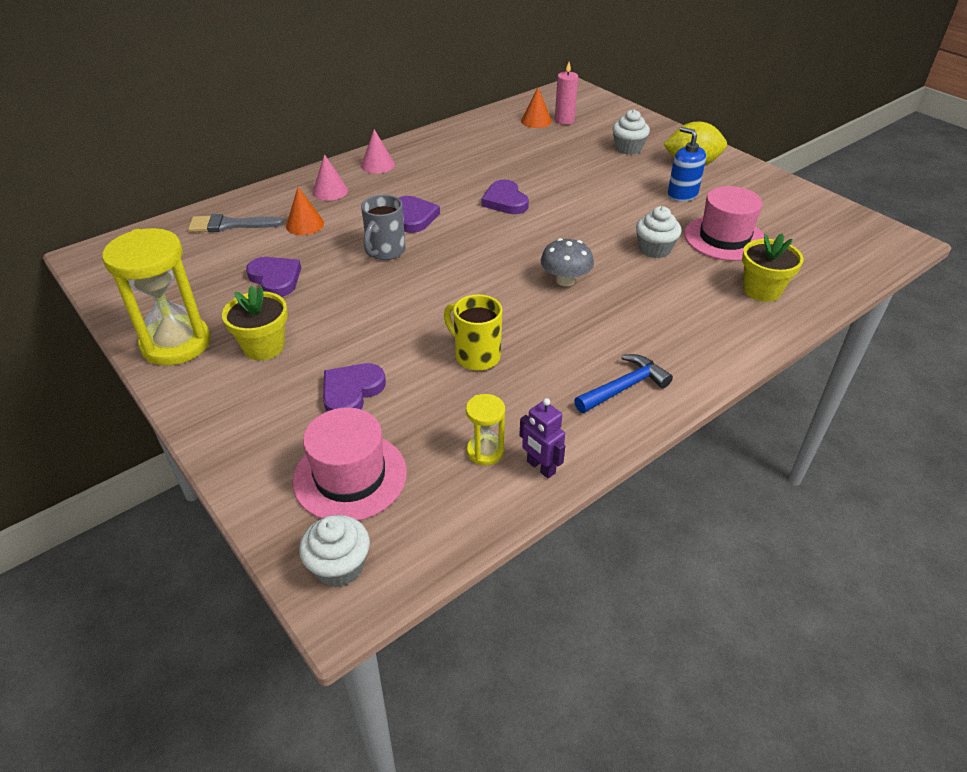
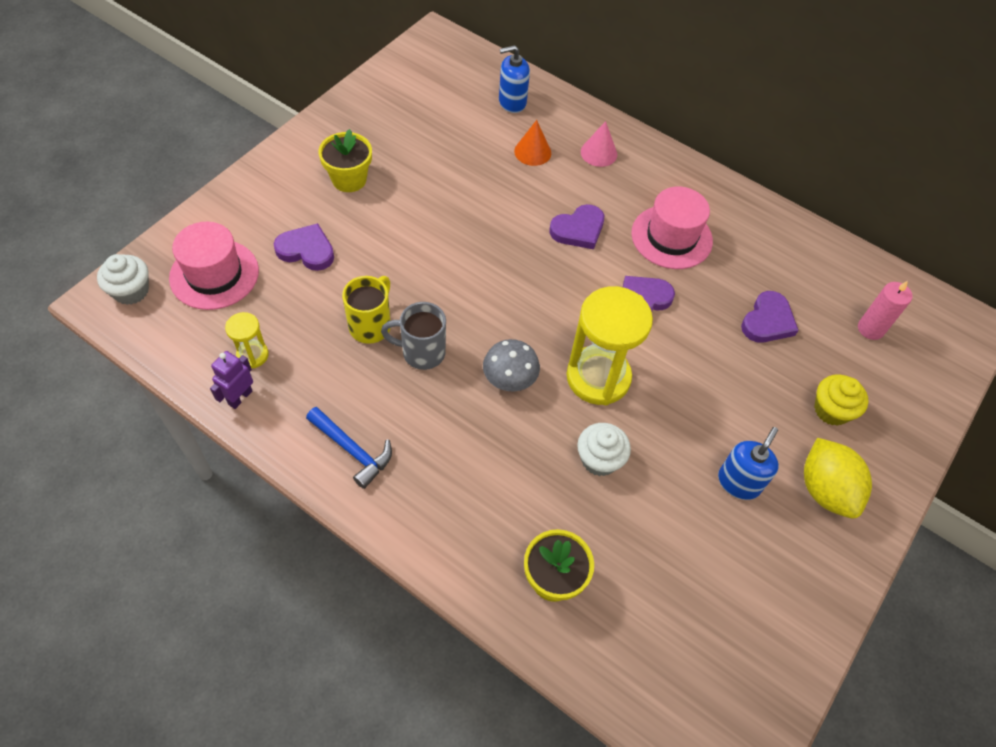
camera: 70 degrees right, 15 degrees up
(176, 344) = (340, 127): yellow hourglass -> yellow hourglass (598, 377)
(230, 225) = (512, 102): grey brush -> blue soap dispenser
(275, 279) = (441, 158): purple heart -> purple heart (767, 321)
(377, 165) = (667, 175): pink cone -> none
(385, 251) = (509, 222): grey mug -> grey mug (422, 352)
(536, 121) = (851, 299): orange cone -> none
(628, 148) = (831, 410): white cupcake -> yellow cupcake
(724, 238) = (653, 535): pink hat -> pink hat (671, 237)

